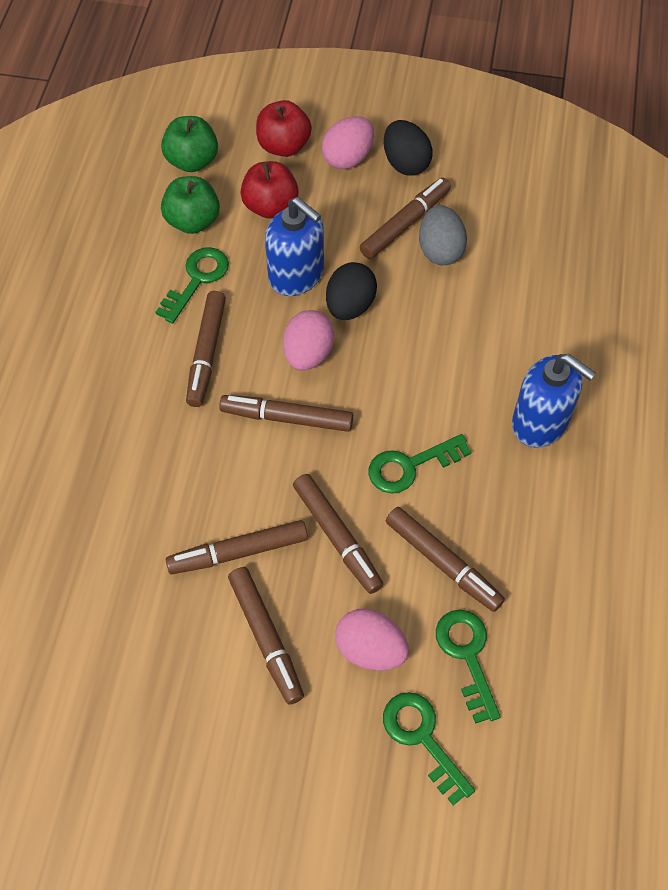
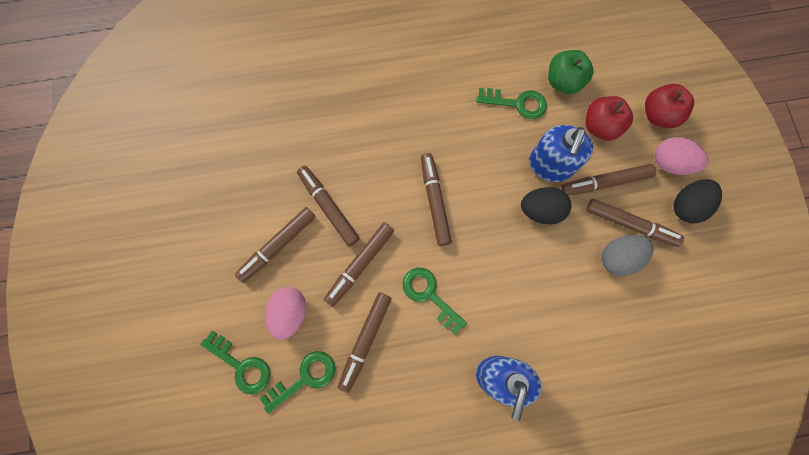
camera: 70 degrees right, 15 degrees up
(192, 161) = (614, 61): green apple -> none
(206, 353) = (463, 132): brown marker -> brown marker (605, 182)
(308, 354) = (489, 196): pink egg -> none
(422, 738) = (241, 366): green key -> green key turned 90 degrees clockwise

